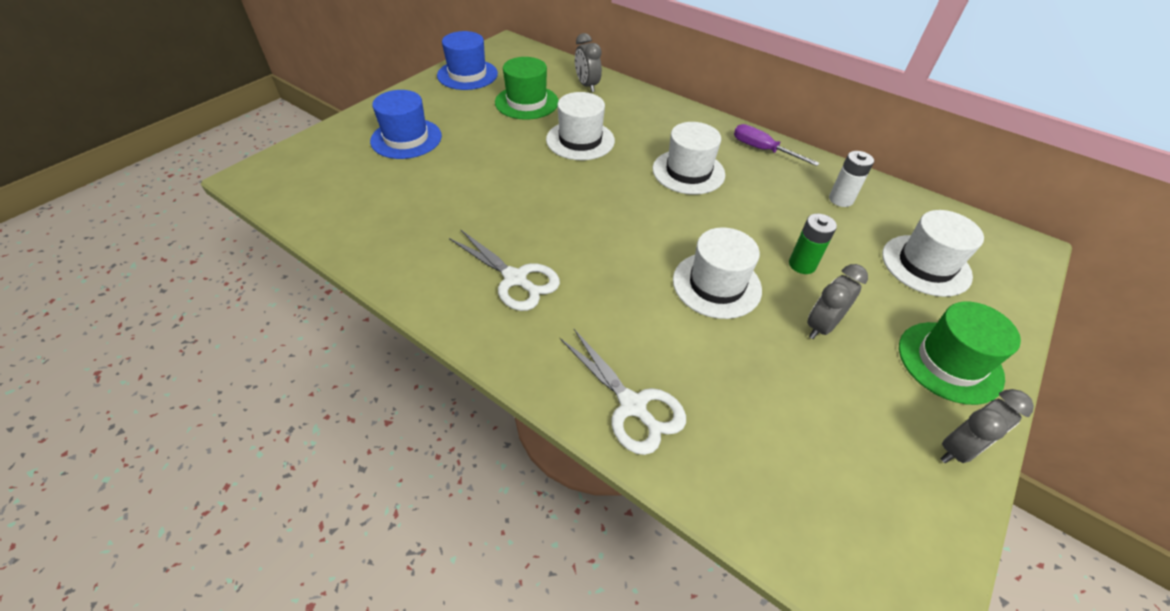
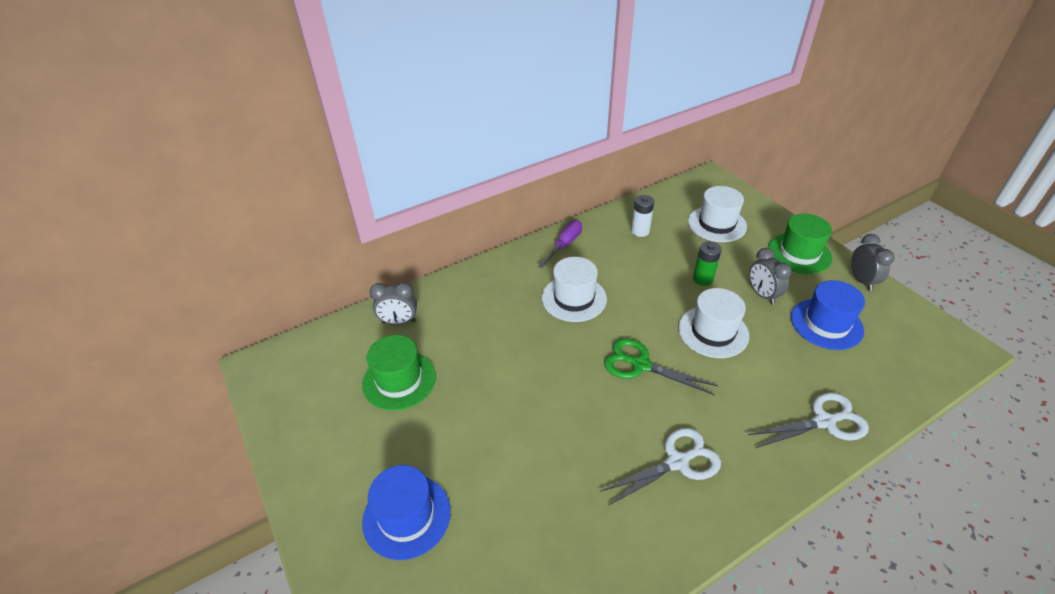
camera: 65 degrees left, 5 degrees down
(467, 75) = (302, 422): blue hat -> blue hat (826, 324)
(580, 140) = (492, 356): white hat -> none
(627, 233) = (640, 365): none -> green scissors
(763, 150) = (564, 245): purple screwdriver -> purple screwdriver turned 150 degrees clockwise

